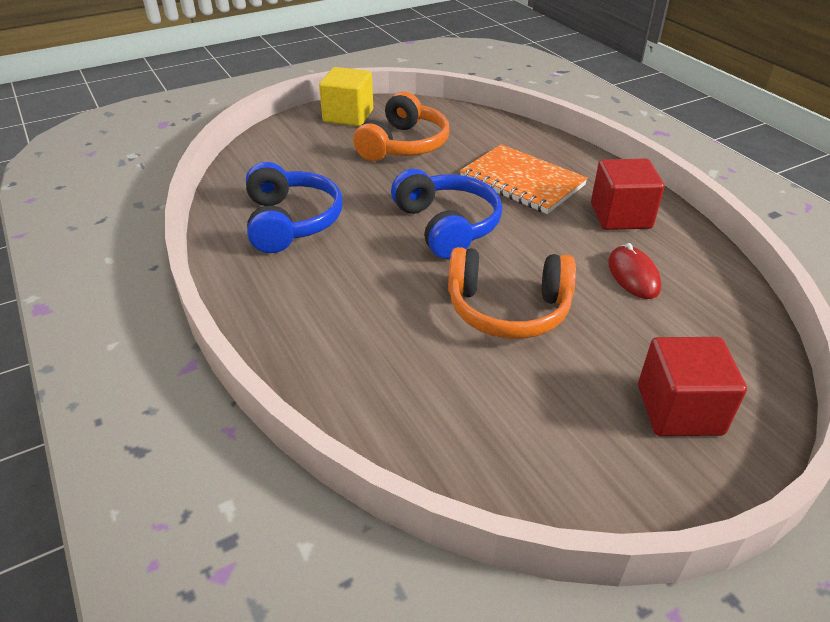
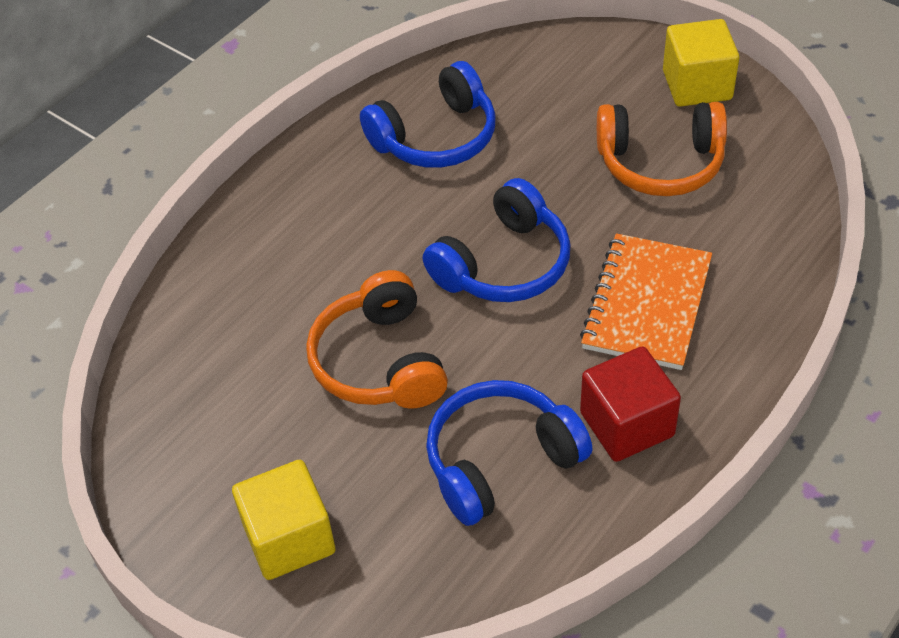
camera: 70 degrees right, 10 degrees up
(633, 275) = (500, 461): red mouse -> blue headphones
(679, 410) = (289, 538): red cube -> yellow cube

